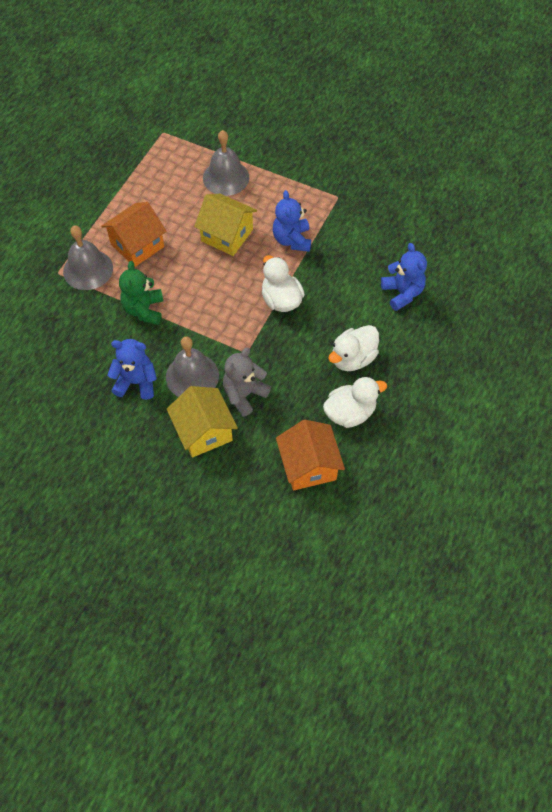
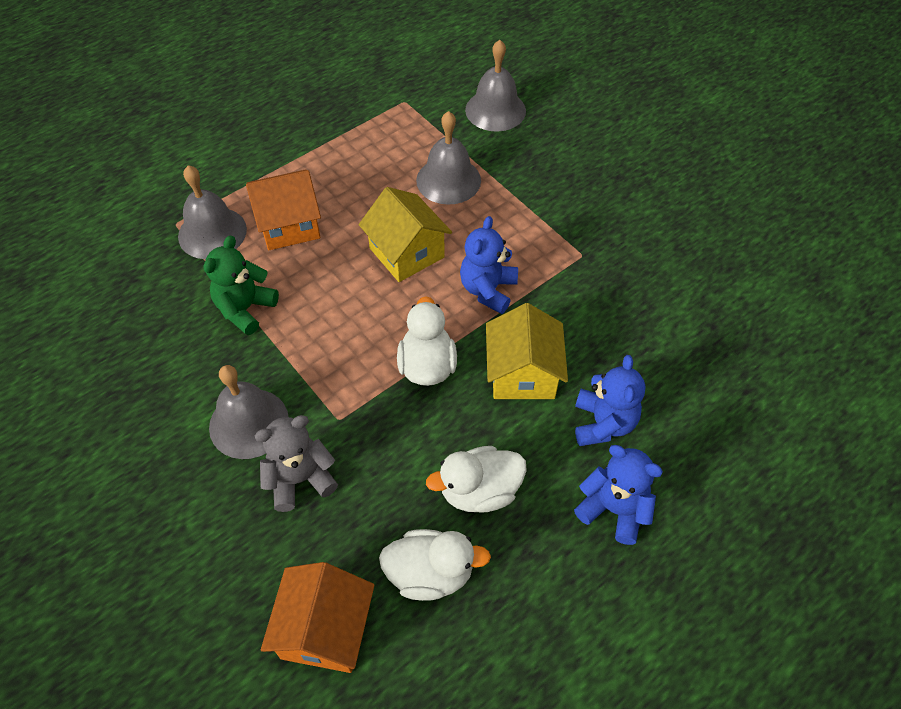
camera: 25 degrees right, 5 degrees down
(136, 382) = (175, 401): blue teddy bear -> blue teddy bear (613, 509)
(204, 431) = (215, 509): yellow house -> yellow house (522, 373)
(229, 118) = (495, 110): none -> grey bell

